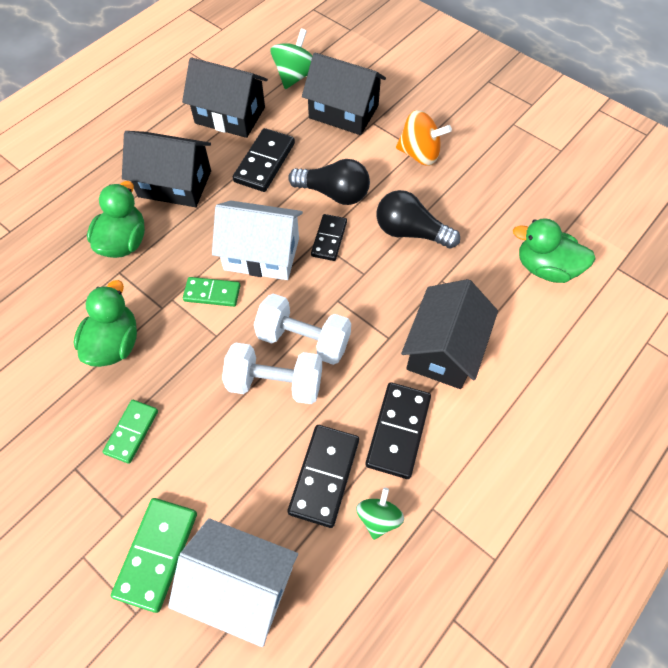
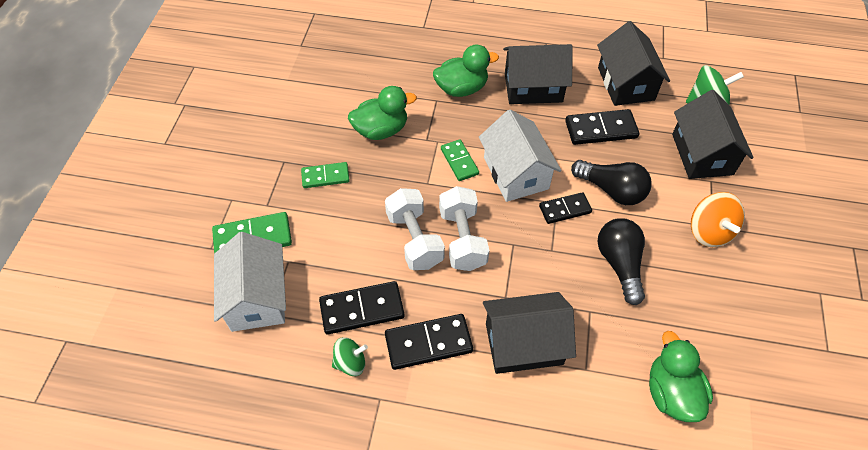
camera: 60 degrees right, 5 degrees down
(175, 184) = (533, 88): black house -> black house turned 75 degrees counterclockwise
(334, 193) = (611, 190): black light bulb -> black light bulb turned 45 degrees counterclockwise

